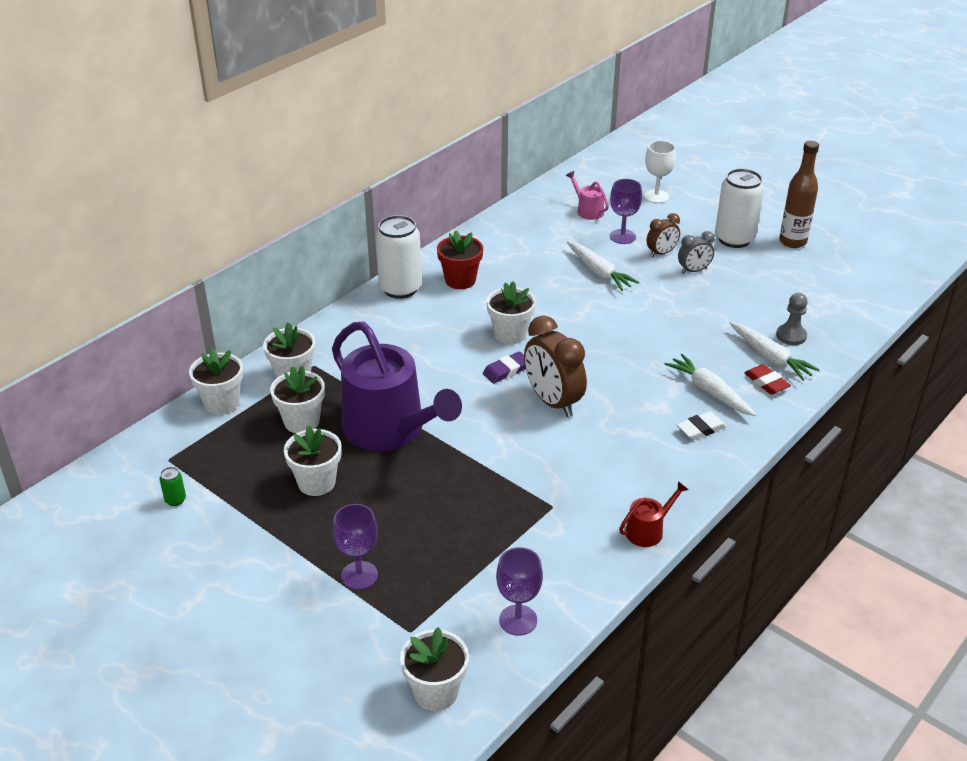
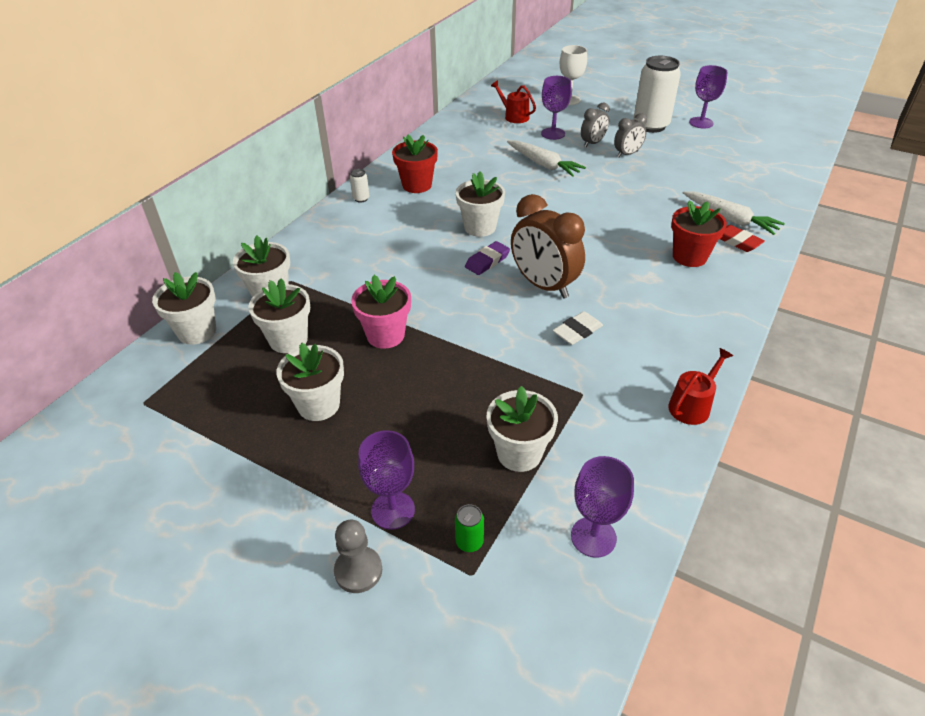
camera: 10 degrees left, 5 degrees up
(175, 500) = (156, 450): green can -> green can (469, 542)
(390, 429) = (385, 335): purple watering can -> pink flower pot
(400, 288) = (361, 199): white can -> white can, size x0.40
(435, 692) = (527, 656): white flower pot -> white flower pot (519, 453)
(588, 210) = (514, 116): pink watering can -> red watering can
(661, 253) = (592, 143): brown clock -> grey clock
(701, 429) = (697, 292): white eraser -> white eraser (577, 331)
(709, 392) = (689, 257): white carrot -> red flower pot
(791, 336) = (738, 198): grey pawn -> grey pawn (358, 571)
(792, 242) = (701, 123): brown bottle -> purple goblet

